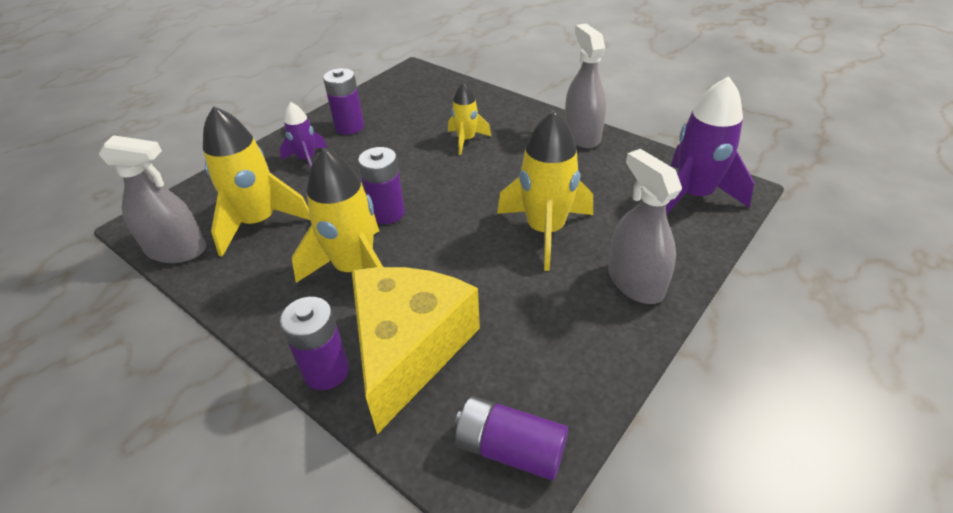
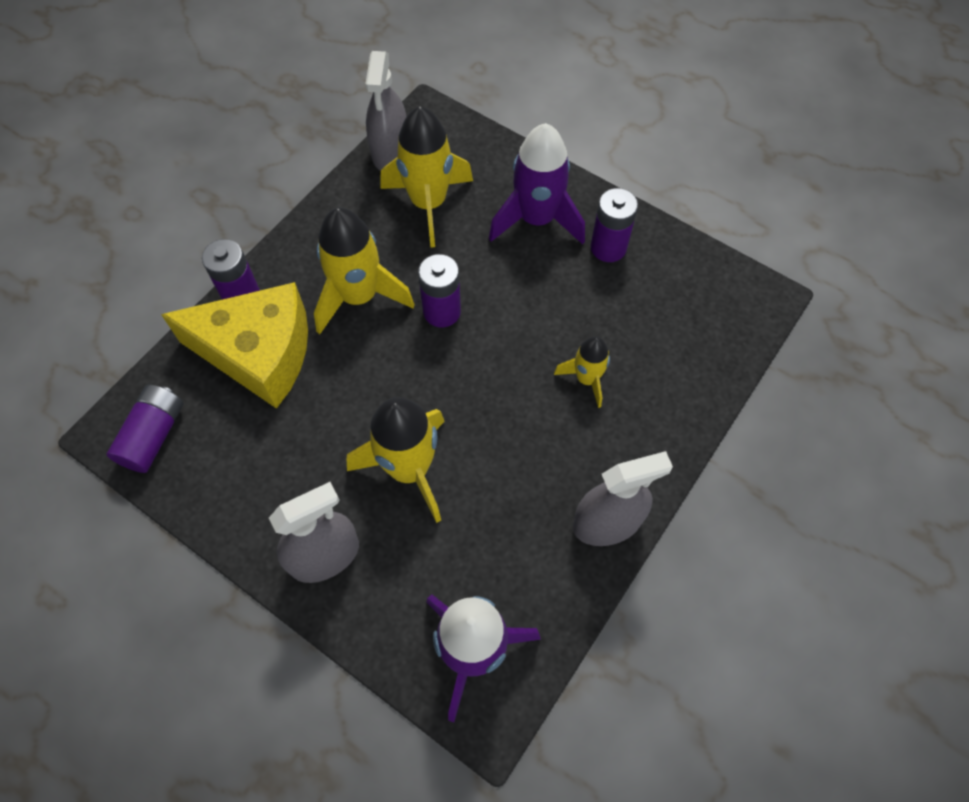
camera: 85 degrees right, 20 degrees up
(307, 159) = (537, 219): purple rocket -> purple rocket, size x1.78

